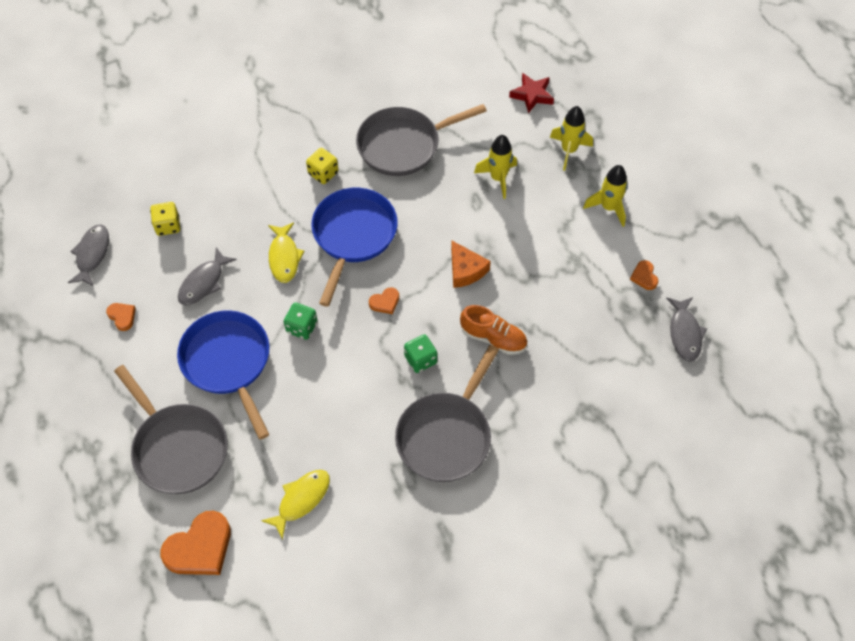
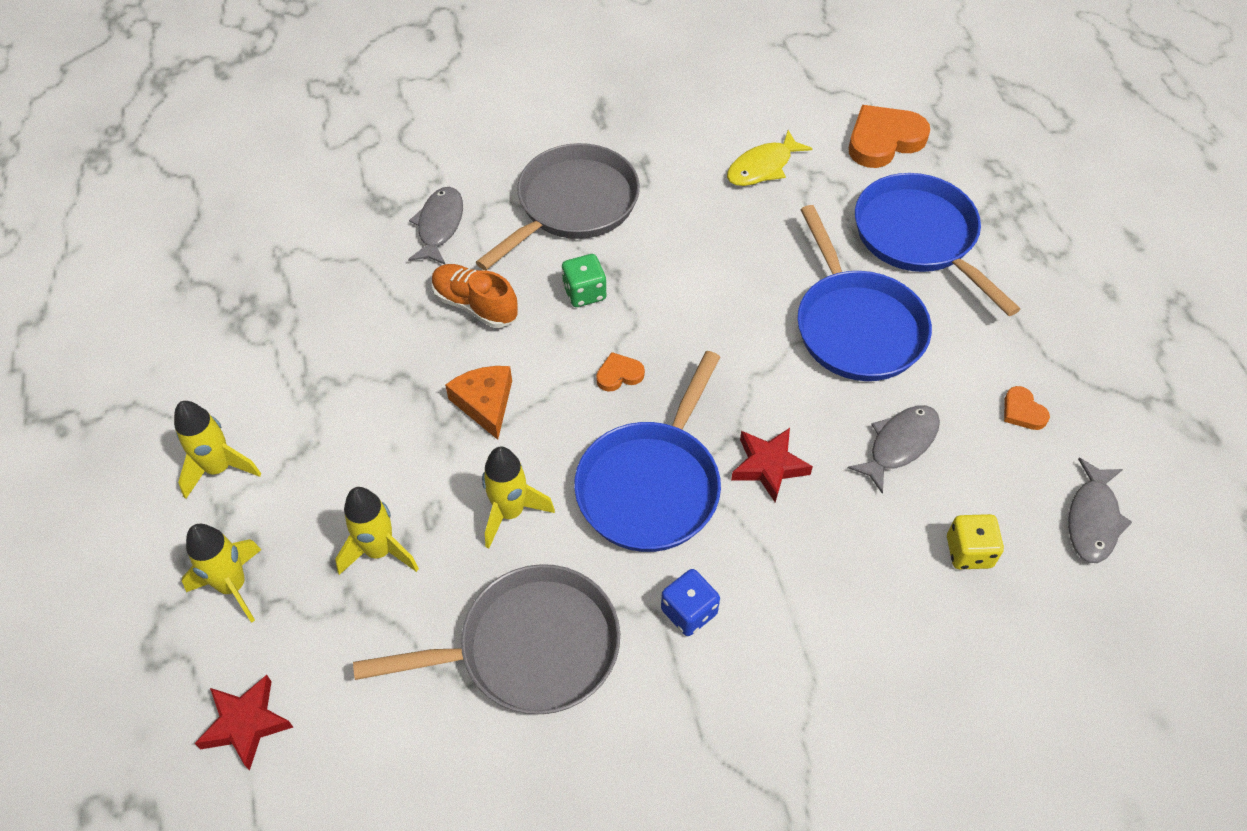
camera: 170 degrees left, 5 degrees down
(178, 448) = (919, 237): grey pan -> blue pan
(284, 257) = (768, 466): yellow fish -> red star
(302, 327) = (748, 358): green dice -> none
(323, 173) = (689, 612): yellow dice -> blue dice
(432, 208) = (510, 512): none -> yellow rocket
(644, 276) = (223, 355): orange heart -> none
(684, 333) = (211, 274): grey fish -> grey fish (439, 226)

